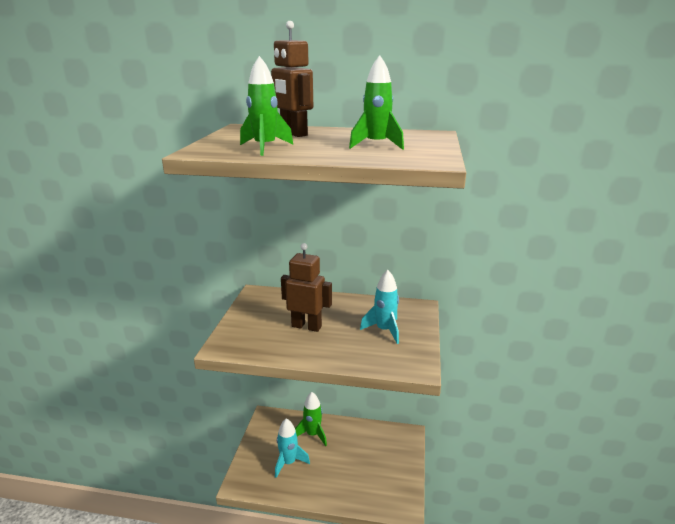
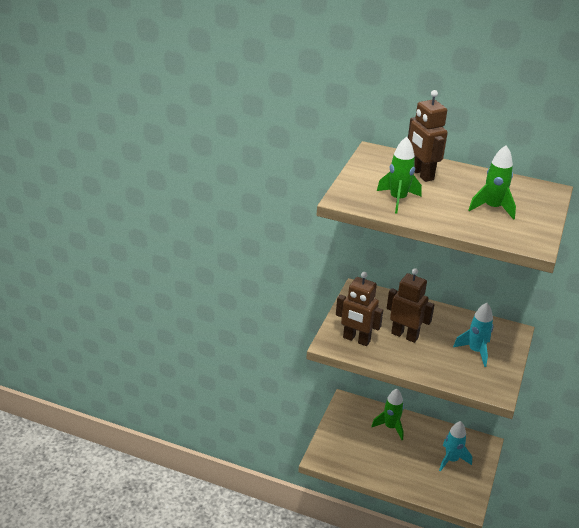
camera: 10 degrees right, 10 degrees up
(252, 338) = (356, 339): none -> brown robot
(288, 462) = (365, 448): turquoise rocket -> turquoise rocket (451, 460)

